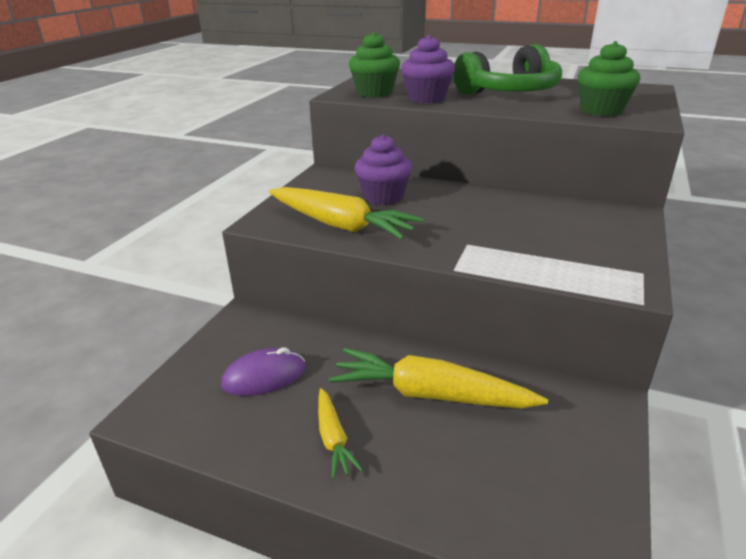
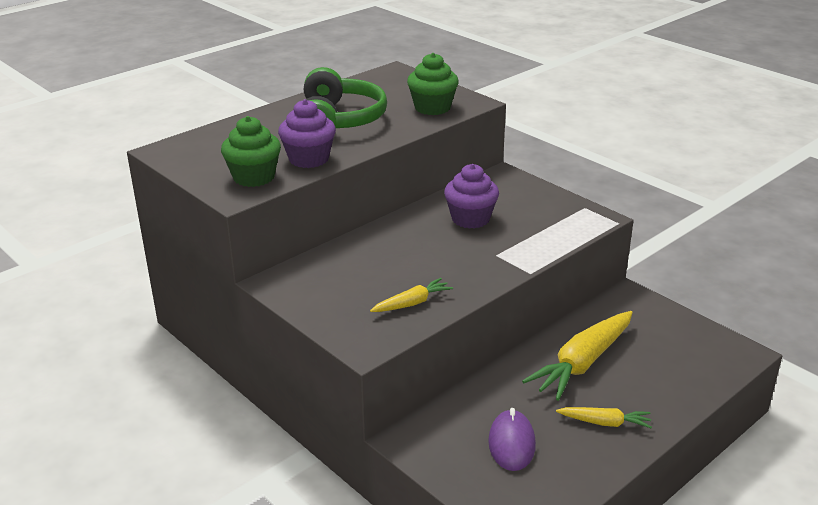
camera: 65 degrees left, 0 degrees up
(340, 225) = (412, 303): yellow carrot -> yellow carrot, size x0.52
(383, 197) = (372, 266): purple cupcake -> purple cupcake (470, 219)

